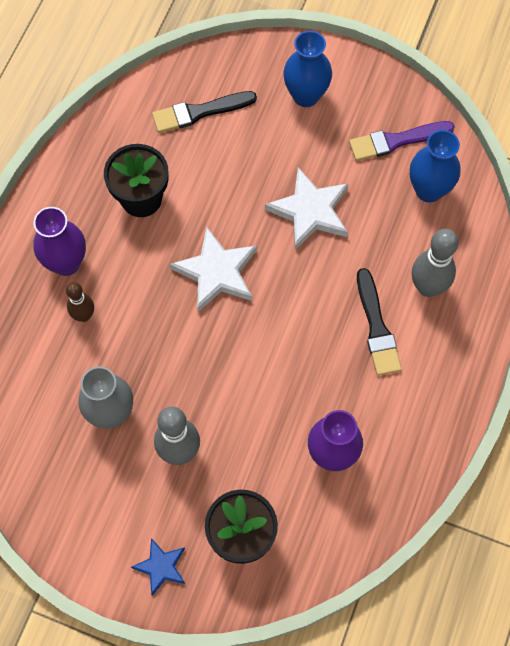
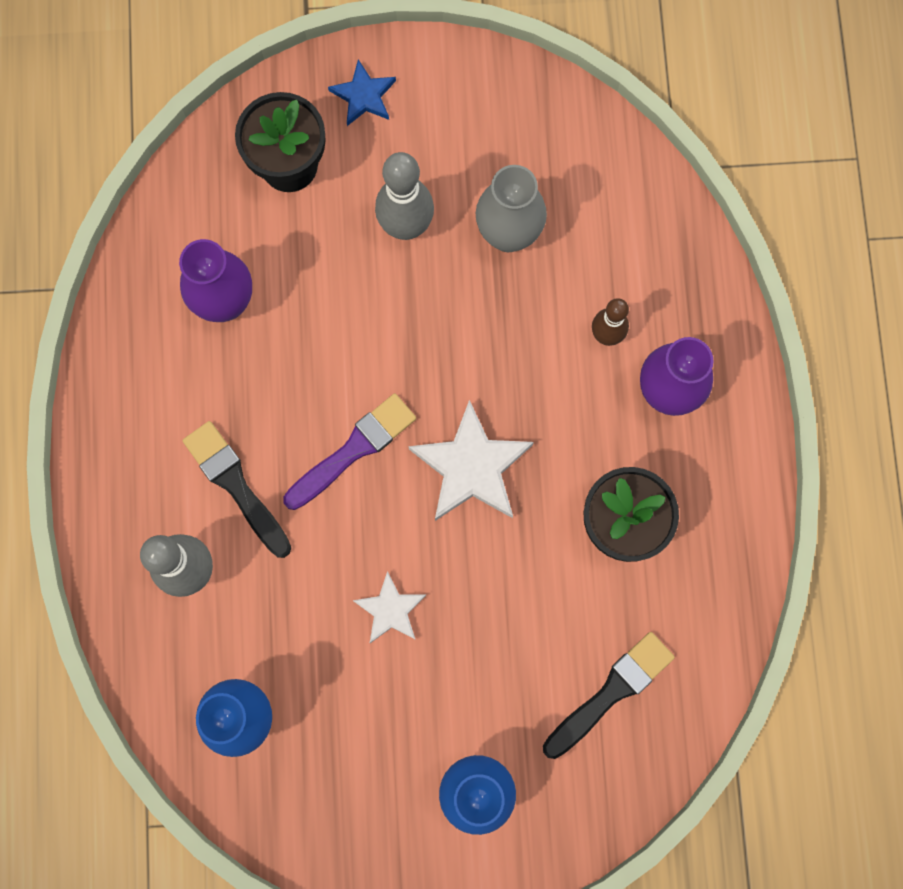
camera: 155 degrees right, 10 degrees up
(310, 211) = (390, 610): white star -> white star, size x0.58
(396, 141) = (318, 775): purple brush -> purple brush (353, 450)

